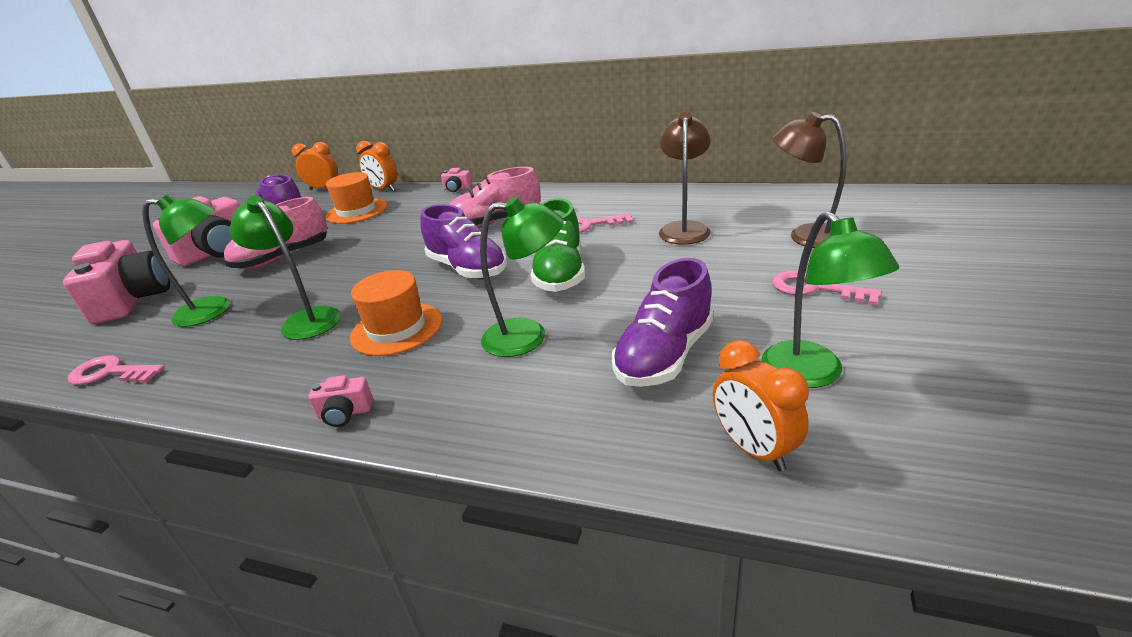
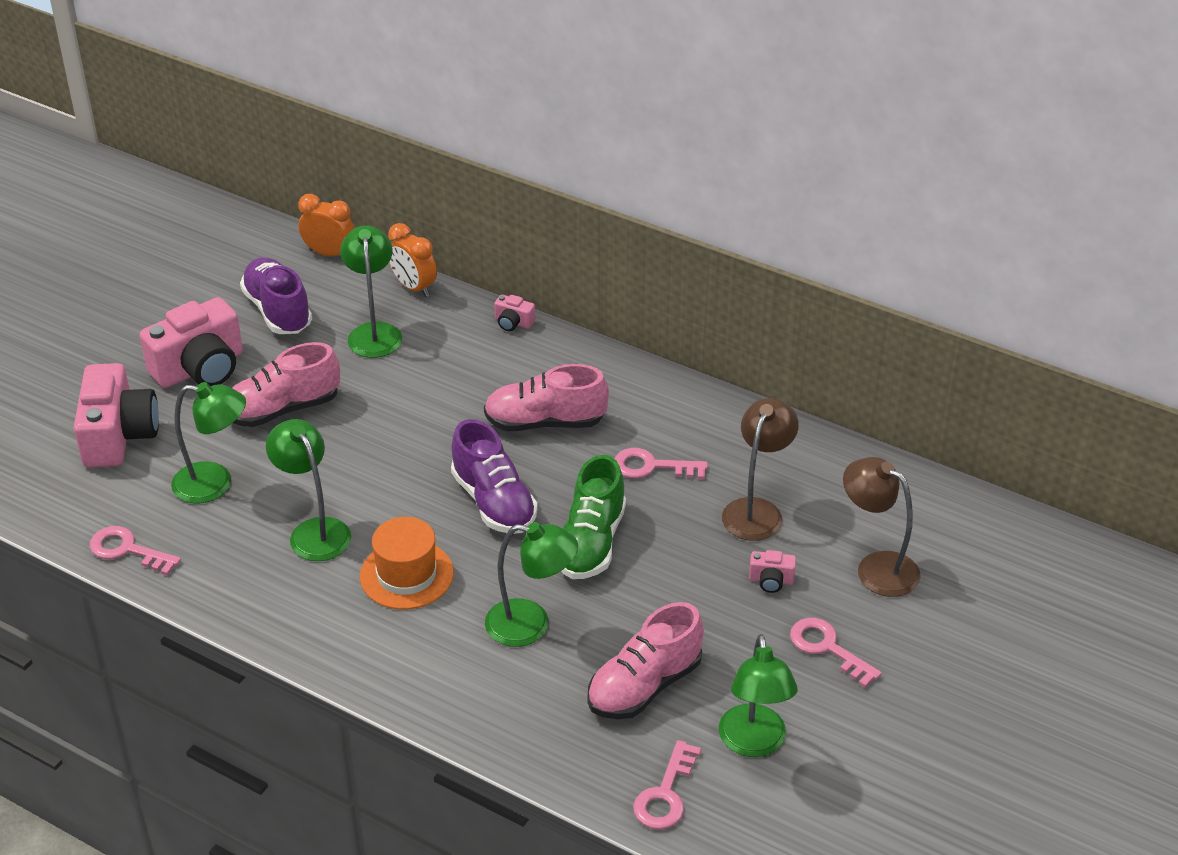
camera: 10 degrees right, 10 degrees up
(345, 413) = (353, 666): pink camera -> pink camera (771, 580)
(357, 211) = (374, 332): orange hat -> green lamp
(664, 355) = (644, 686): purple shoe -> pink shoe
(753, 449) = (665, 794): orange clock -> pink key

